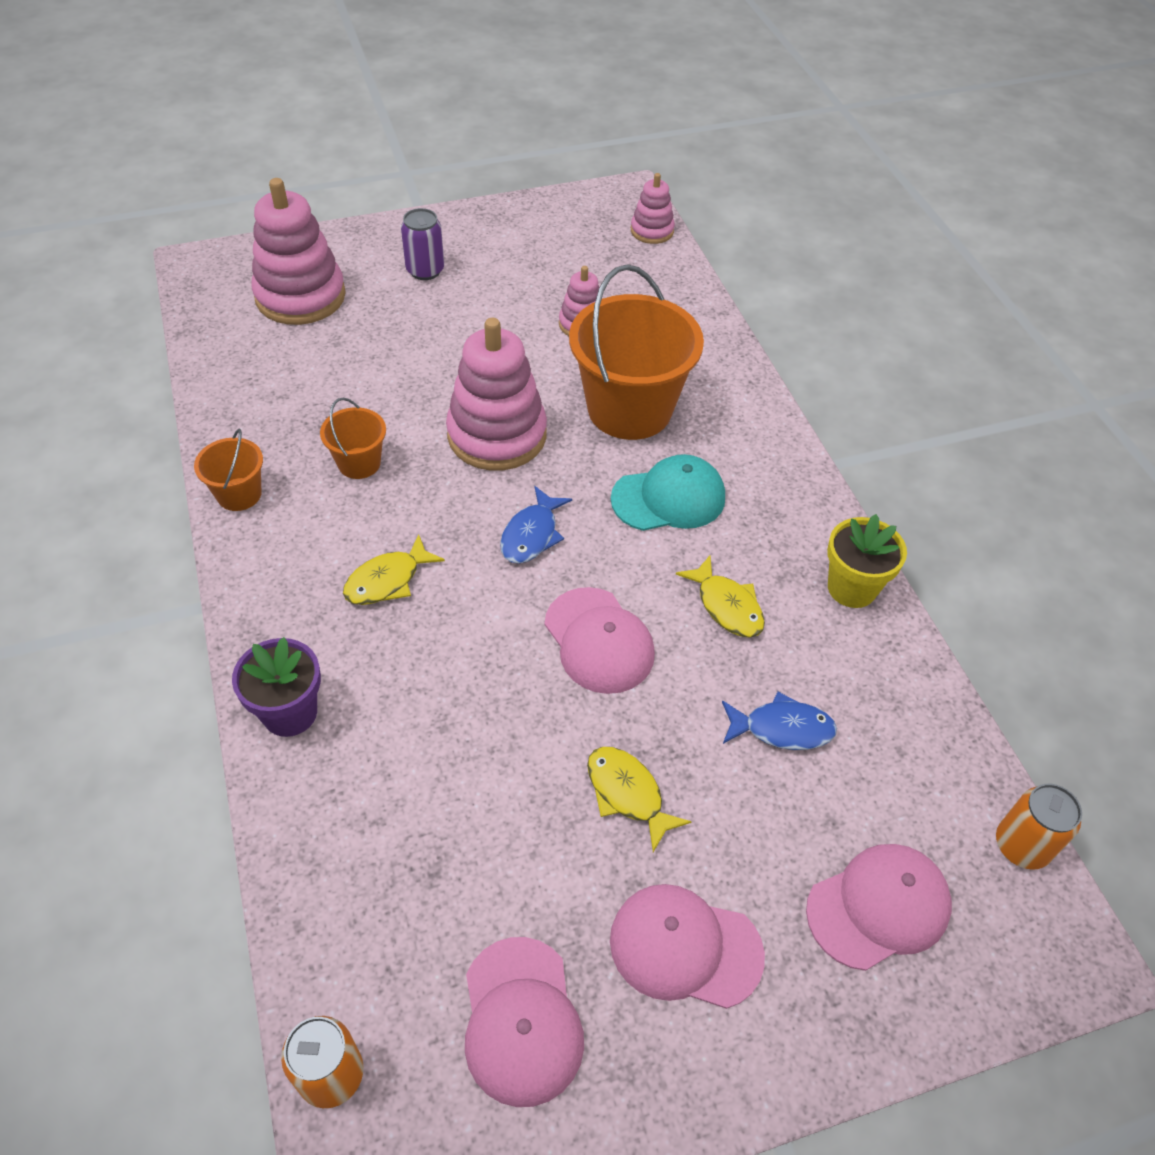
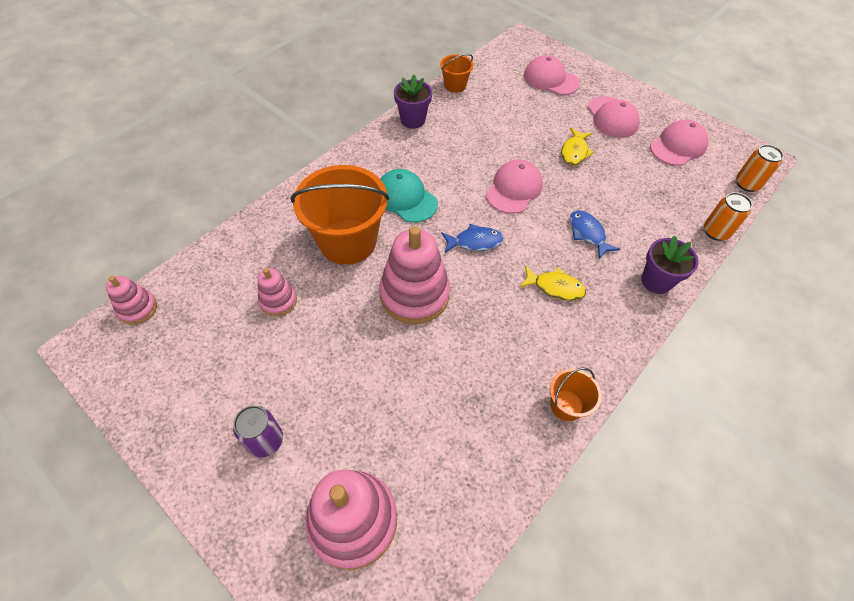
camera: 120 degrees left, 5 degrees up
(359, 463) = (490, 354): orange bucket -> orange bucket (455, 85)
(726, 606) = (457, 155): yellow fish -> none
(782, 728) = (504, 120): blue fish -> blue fish (588, 233)
(851, 588) = (413, 120): yellow flower pot -> purple flower pot
(1021, 846) = (495, 55): orange can -> orange can (716, 232)

